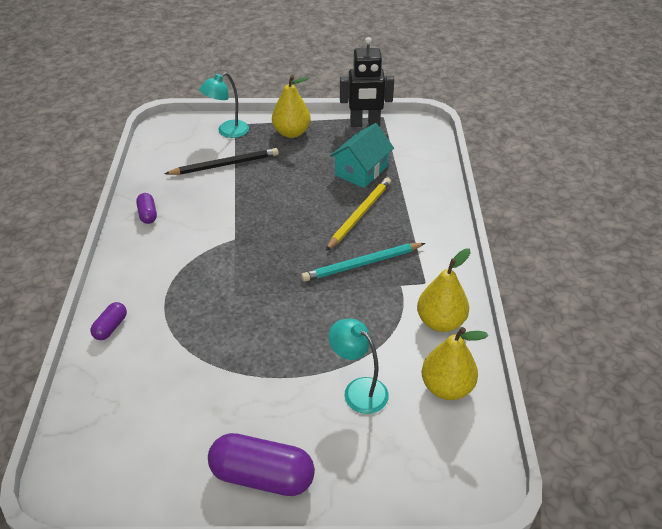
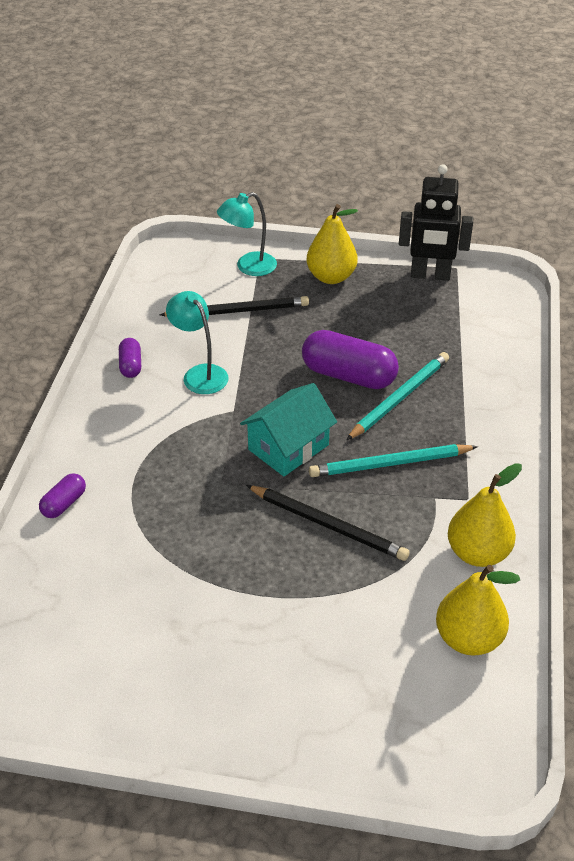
camera: 10 degrees right, 0 degrees up
(262, 476) = (216, 713): purple capsule -> purple capsule (348, 375)
(323, 316) = (328, 525): none -> black pencil
(358, 390) = (355, 625): turquoise lamp -> turquoise lamp (200, 374)
(359, 214) = (399, 398): yellow pencil -> turquoise pencil
(361, 171) = (413, 339): turquoise house -> turquoise house (288, 447)

